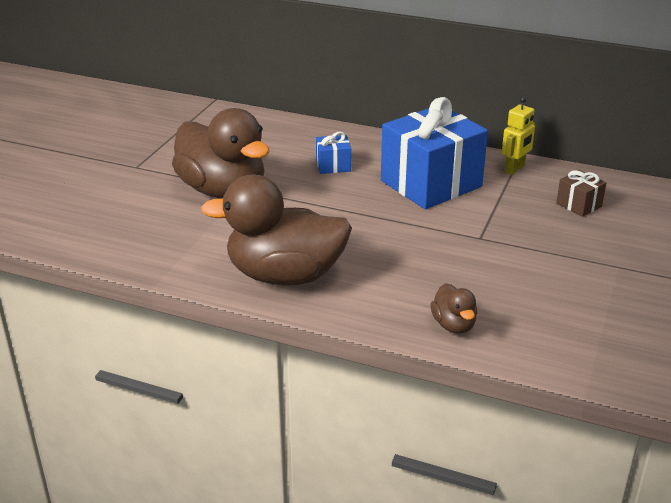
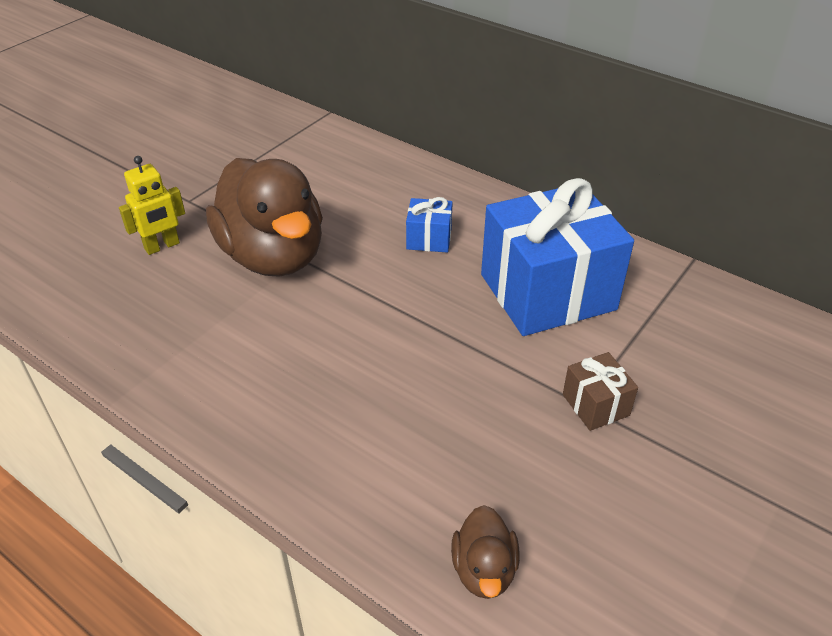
camera: 15 degrees right, 10 degrees up
(285, 275) = (286, 419): brown duck -> none
(515, 169) = (675, 286): yellow robot -> yellow robot (162, 246)
(579, 205) = (750, 369): brown gift -> brown gift (595, 405)

